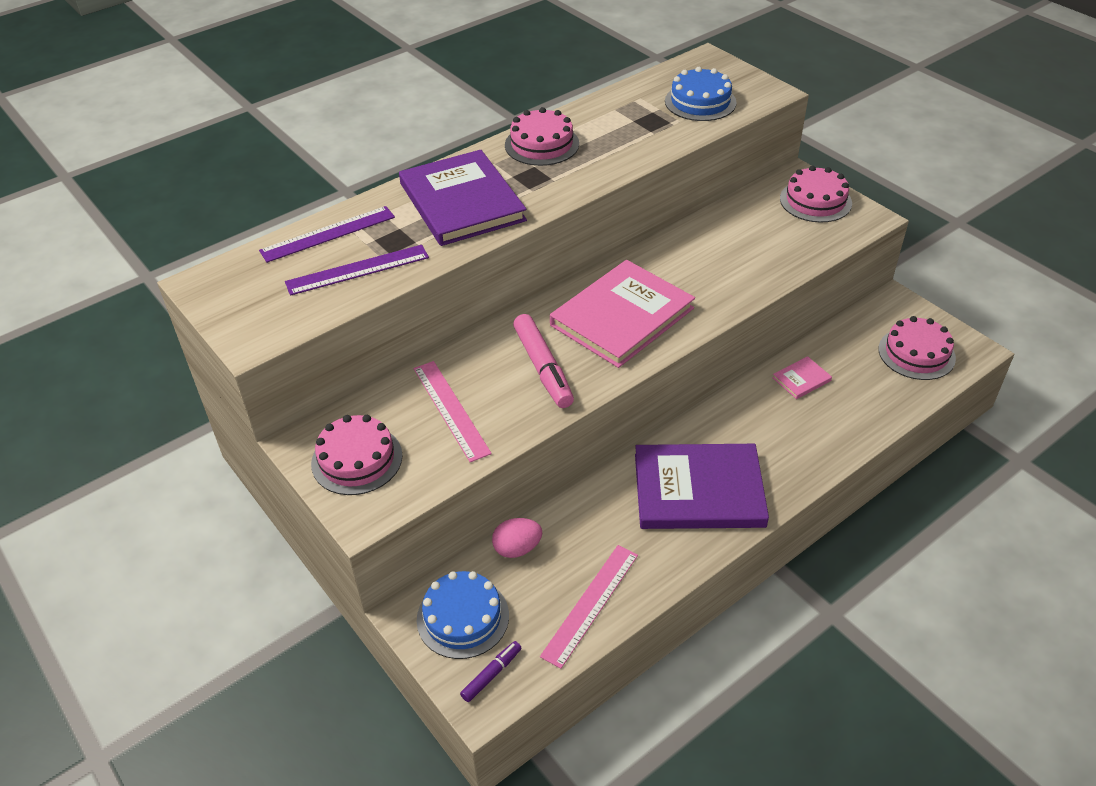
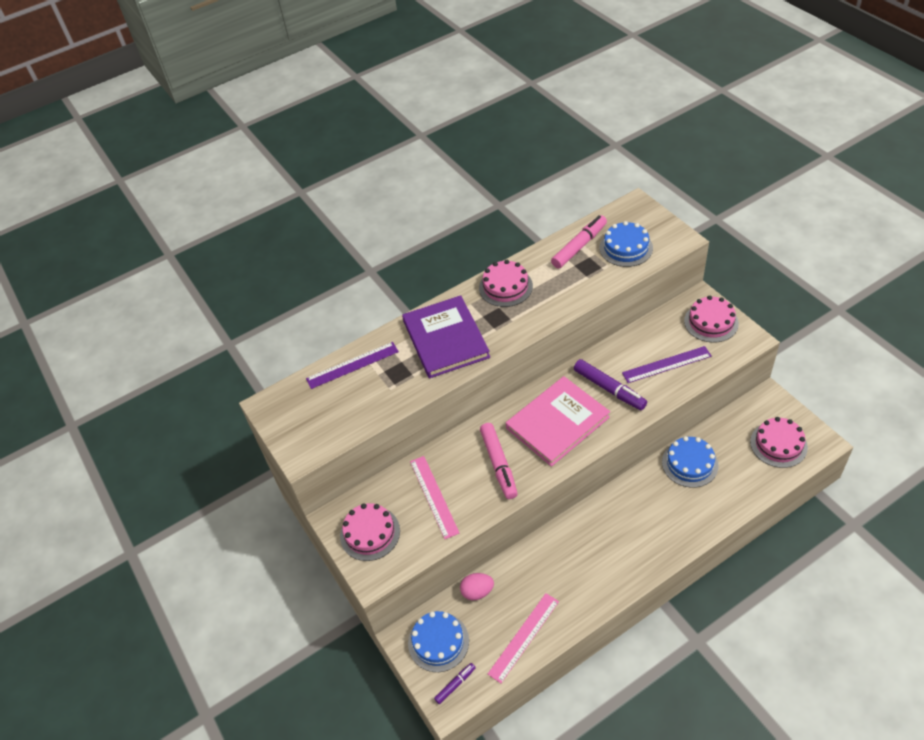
camera: 10 degrees right, 5 degrees up
(357, 270) = (371, 397): purple ruler -> purple ruler (666, 364)
(638, 101) = (579, 246): none -> pink marker
(689, 276) = (609, 389): none -> purple marker
(698, 490) = (605, 552): purple book -> none
(801, 379) = (690, 463): pink book -> blue cake

